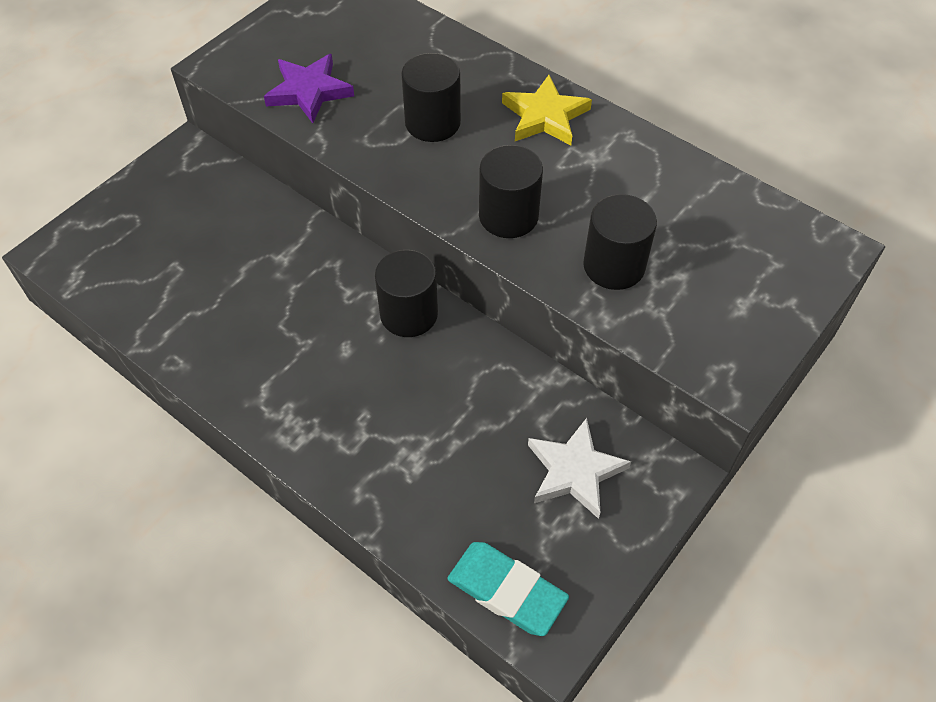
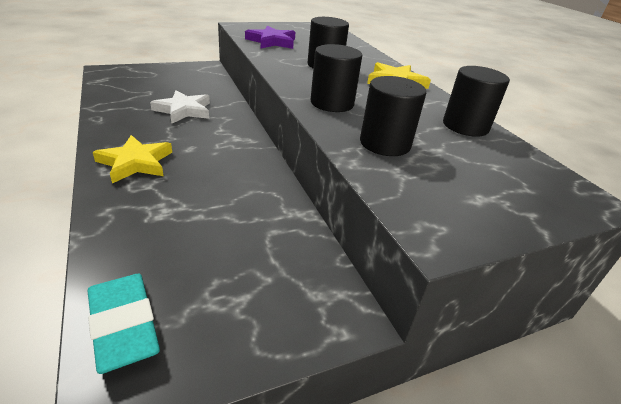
camera: 25 degrees right, 20 degrees down
(311, 409) = (135, 163): none -> yellow star
(409, 314) = (243, 150): black cylinder -> black cylinder (465, 126)
(574, 471) = (266, 272): white star -> white star (184, 110)

